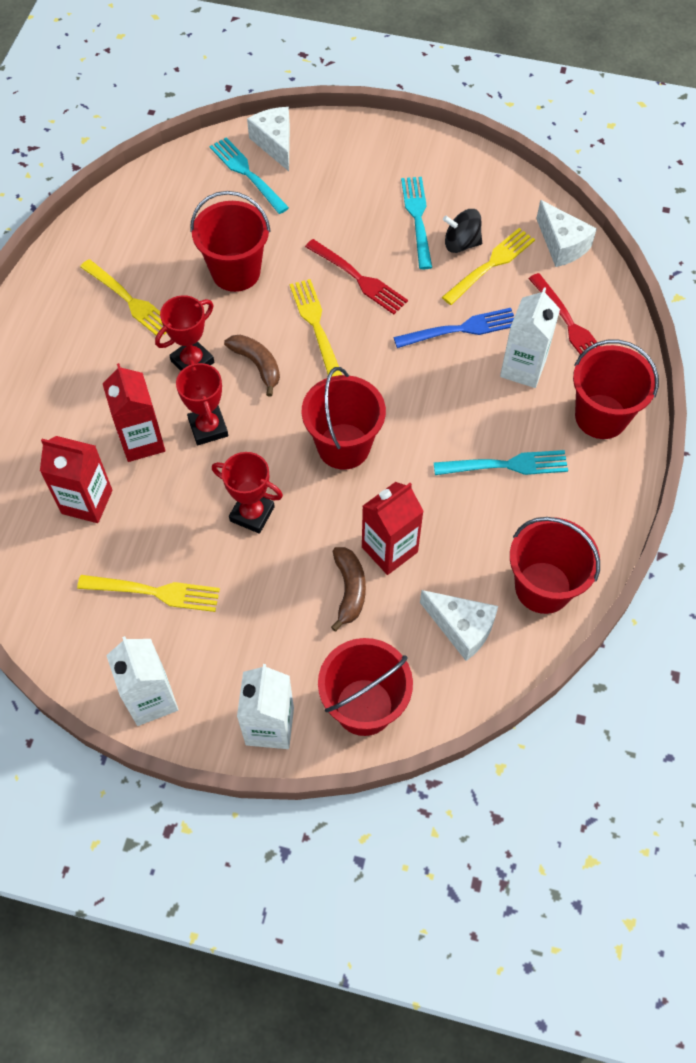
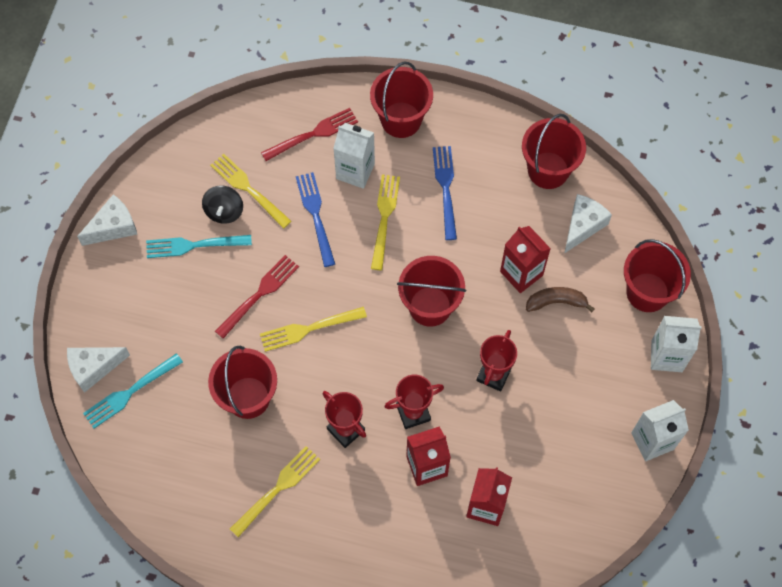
camera: 90 degrees left, 5 degrees up
(155, 592) = (565, 445): yellow fork -> yellow fork (384, 218)
(257, 365) = (349, 375): brown banana -> none
(506, 465) = (445, 188): turquoise fork -> blue fork
(562, 245) = (229, 134): white cheese -> white cheese (113, 227)

